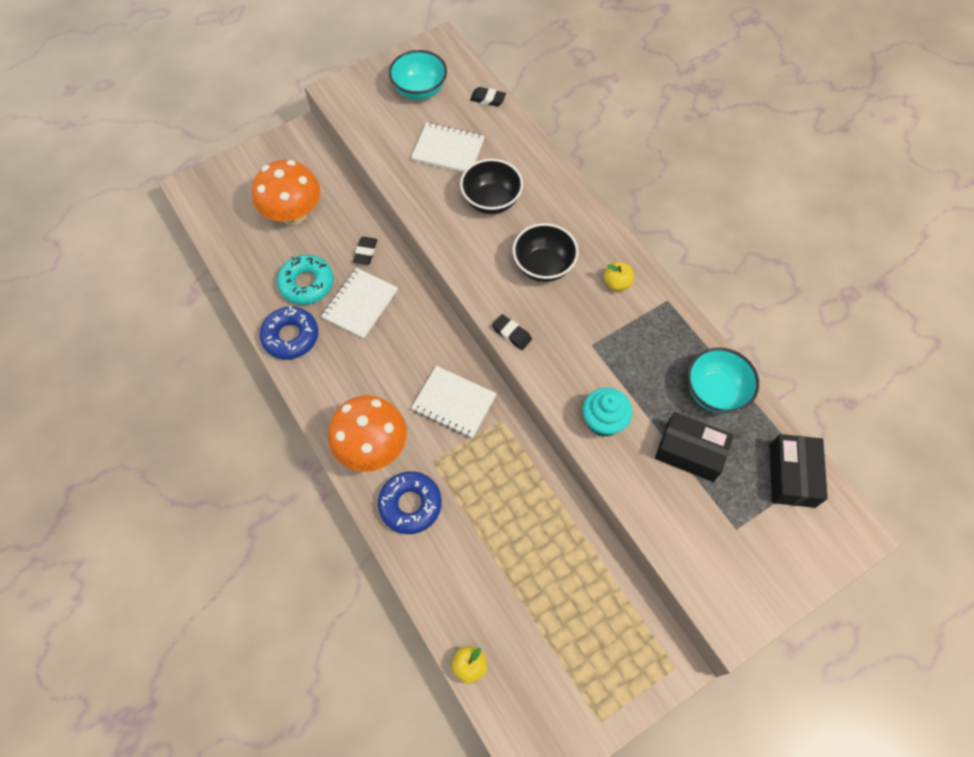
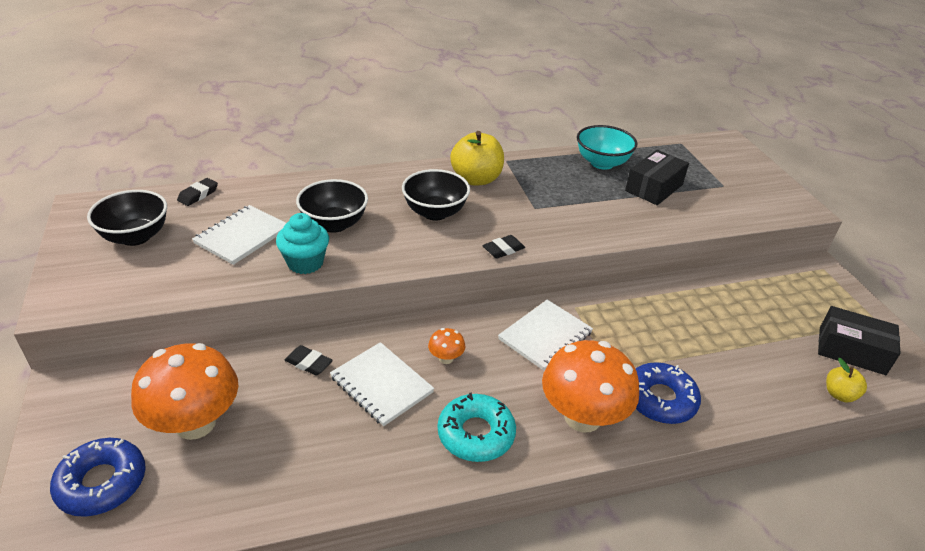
camera: 75 degrees left, 25 degrees down
(291, 336) = (394, 467): blue donut -> blue donut (102, 483)
(307, 284) = (320, 432): turquoise donut -> turquoise donut (476, 434)
(401, 337) = (446, 358): none -> orange mushroom
(419, 91) = (135, 237): turquoise bowl -> black bowl
(603, 421) = (615, 221): turquoise cupcake -> turquoise cupcake (305, 263)
(617, 283) = (476, 179): yellow apple -> yellow apple, size x1.87
(792, 475) = (681, 152): black box -> black box (851, 350)

